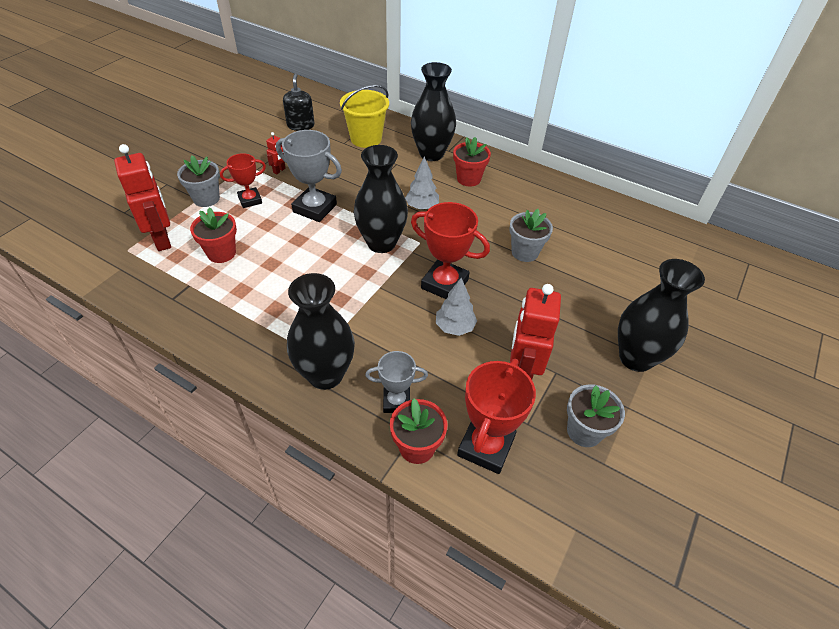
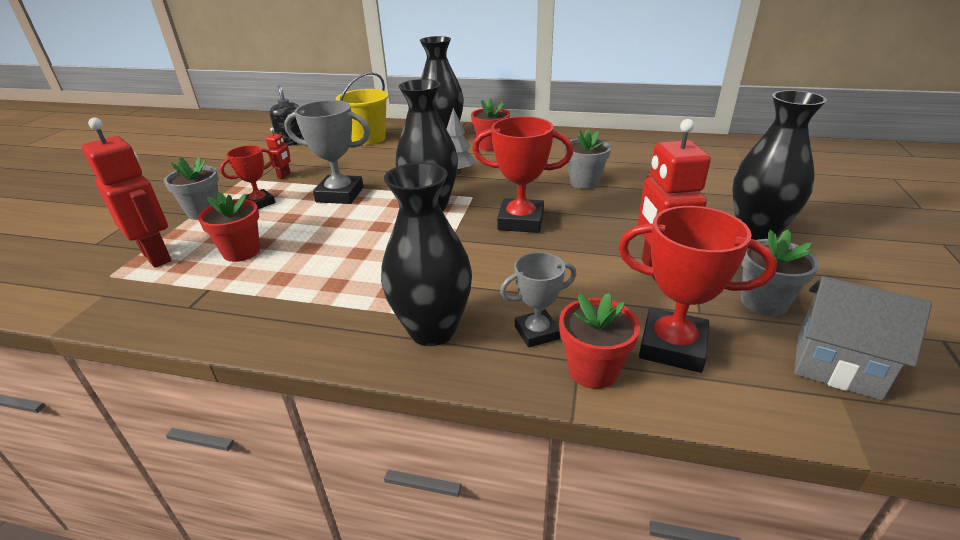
camera: 15 degrees left, 15 degrees down
(454, 327) = (556, 252): grey tree -> none
(486, 446) = (672, 346): red trophy -> red trophy turned 75 degrees counterclockwise
(594, 504) = (837, 365): none -> grey house

